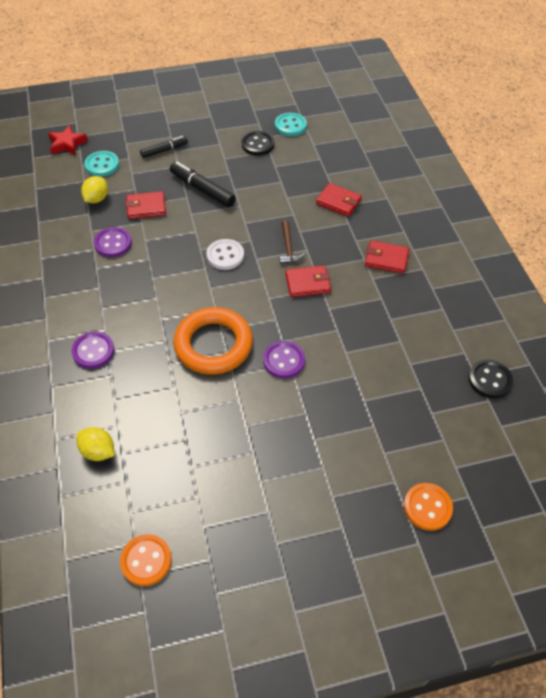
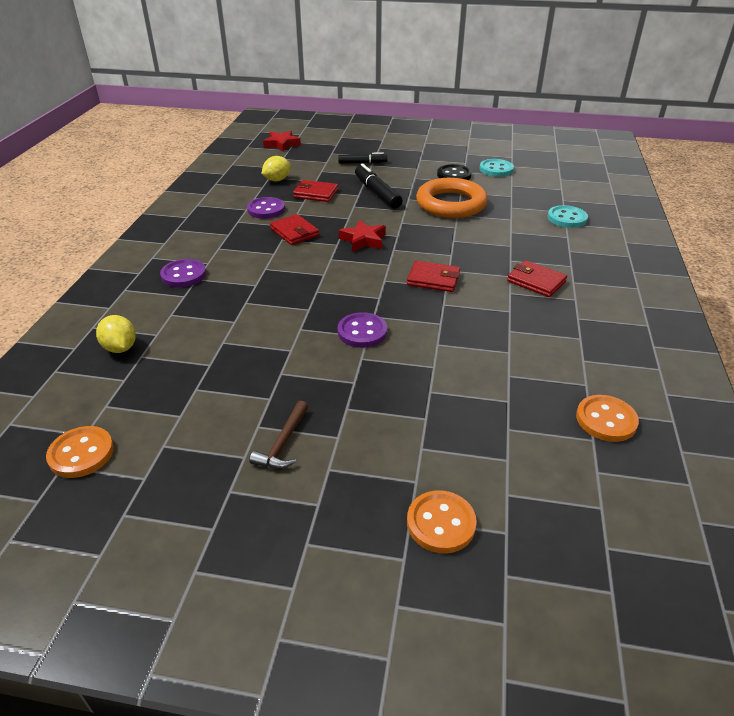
camera: 25 degrees right, 15 degrees down
(102, 165) = (300, 161): turquoise button -> turquoise button (567, 218)
(213, 344) = (299, 300): orange ring -> orange ring (451, 204)
(225, 255) = (363, 240): white button -> red star
(288, 247) = (432, 249): brown hammer -> brown hammer (283, 443)
(338, 202) = (510, 228): red wallet -> red wallet (294, 232)
(489, 380) = (606, 420): black button -> orange button

